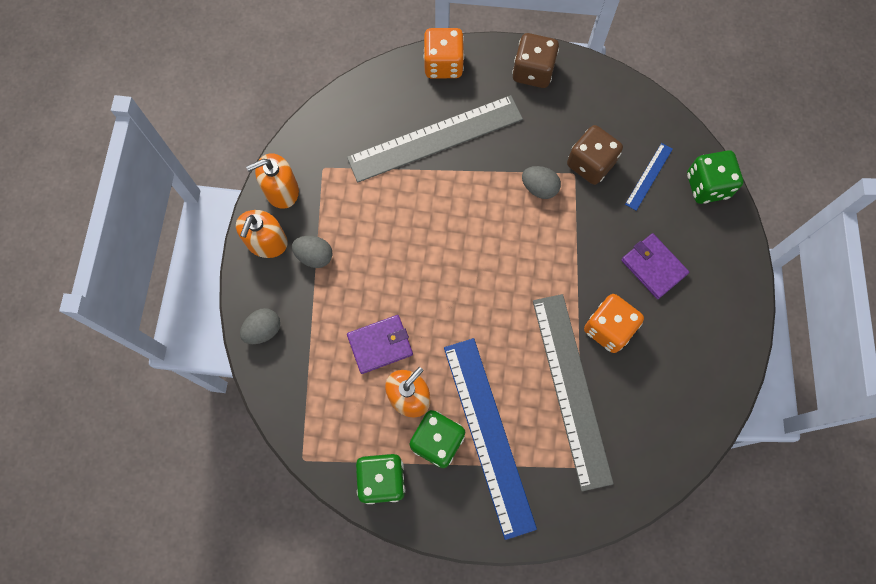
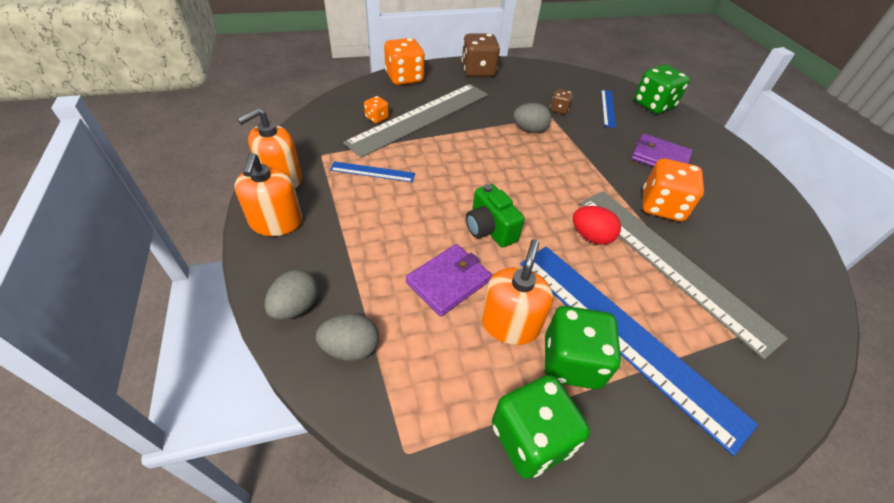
camera: 25 degrees left, 25 degrees down
(314, 256) = (337, 221): grey egg -> grey egg (351, 348)
(361, 205) = (372, 172): none -> blue ruler
(391, 127) = (377, 118): none -> orange dice
(436, 304) = (489, 229): none -> green camera
(519, 340) = (591, 236): none -> red egg
(590, 164) = (559, 109): brown dice -> brown dice, size x0.50

